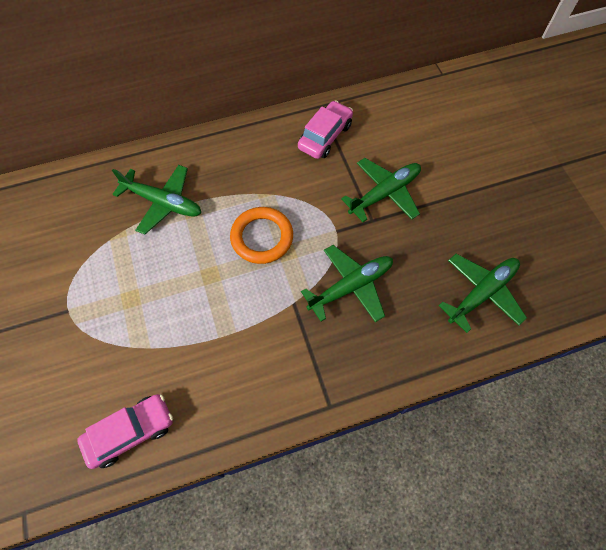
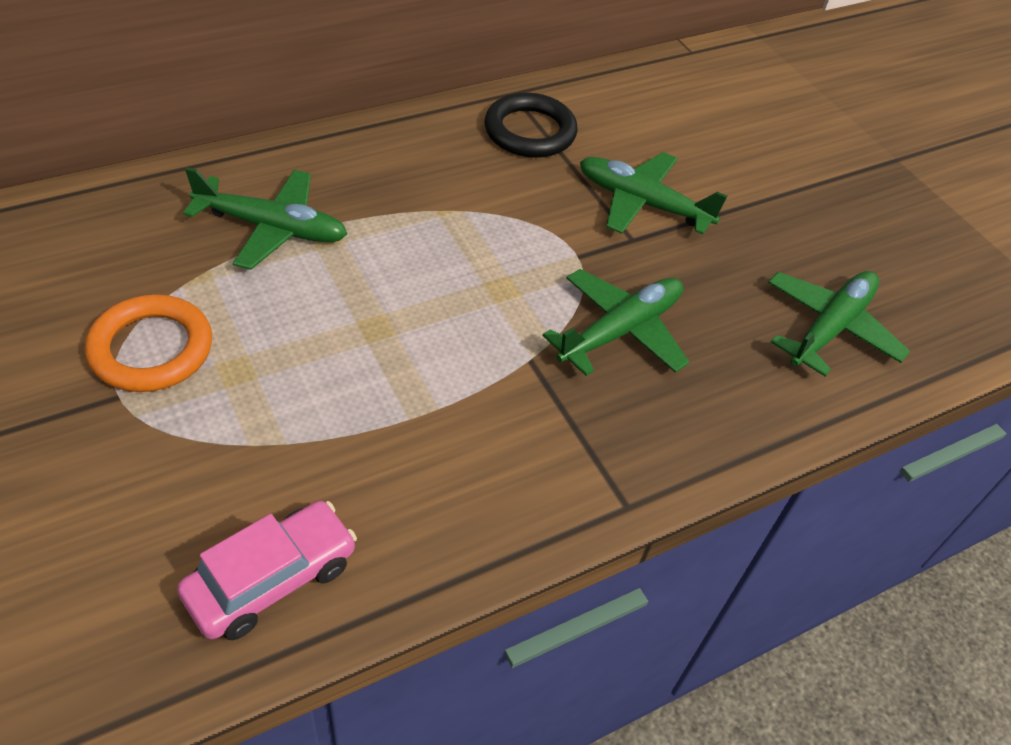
camera: 15 degrees left, 15 degrees down
(262, 237) = (455, 270): orange ring -> orange ring (151, 349)
(325, 136) = (530, 131): pink car -> black ring
(384, 194) = (643, 203): green plane -> green plane turned 105 degrees counterclockwise

